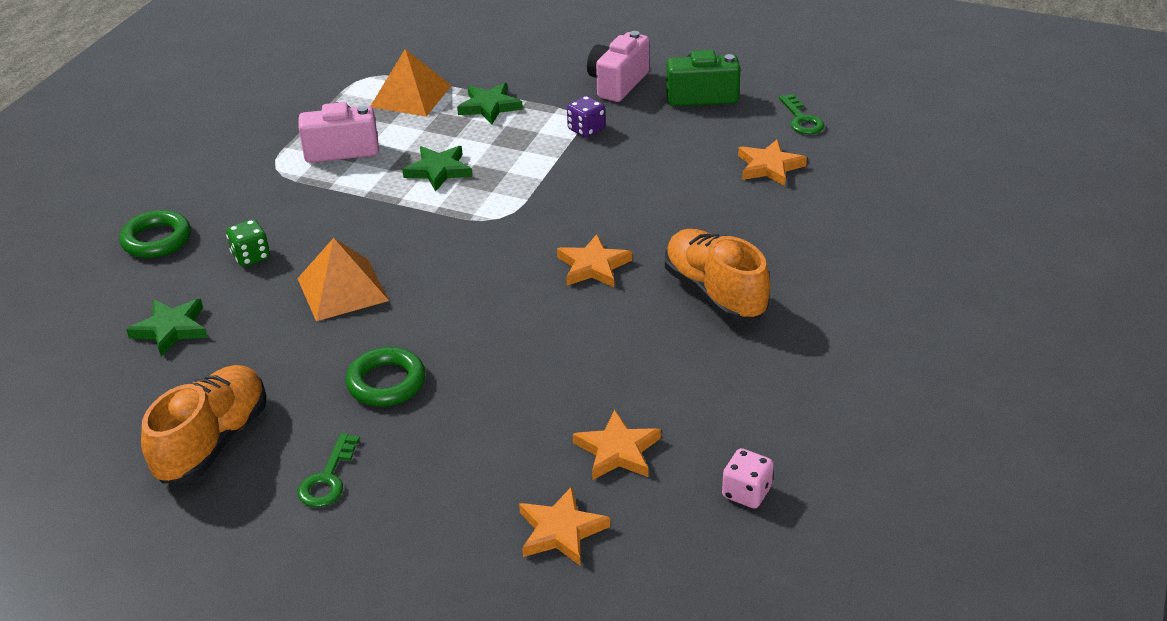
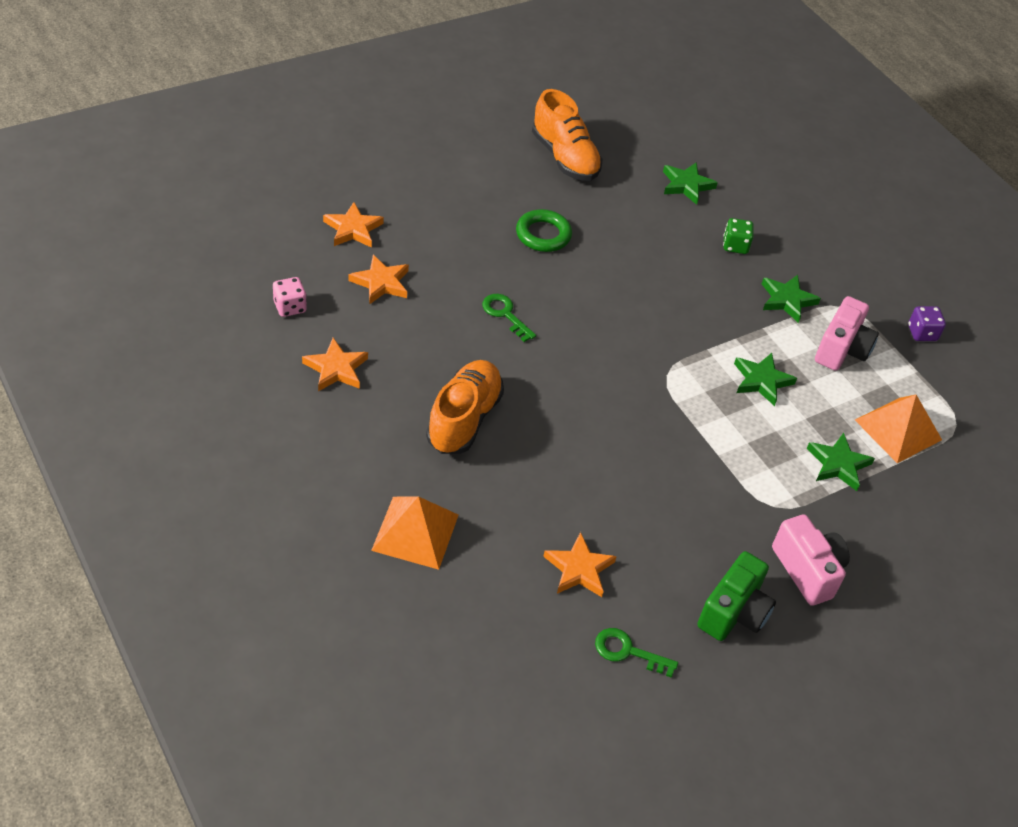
camera: 120 degrees right, 10 degrees up
(156, 240) = (796, 218): green ring -> none
(304, 198) = (787, 300): none -> green star
(328, 478) = (489, 179): green key -> green key (505, 314)
(342, 289) = (656, 264): orange pyramid -> orange pyramid (415, 532)
(586, 129) = (746, 498): purple dice -> purple dice (922, 333)
(593, 266) = (558, 383): orange star -> orange star (336, 369)
(714, 293) = (464, 419): orange shoe -> orange shoe turned 75 degrees counterclockwise

